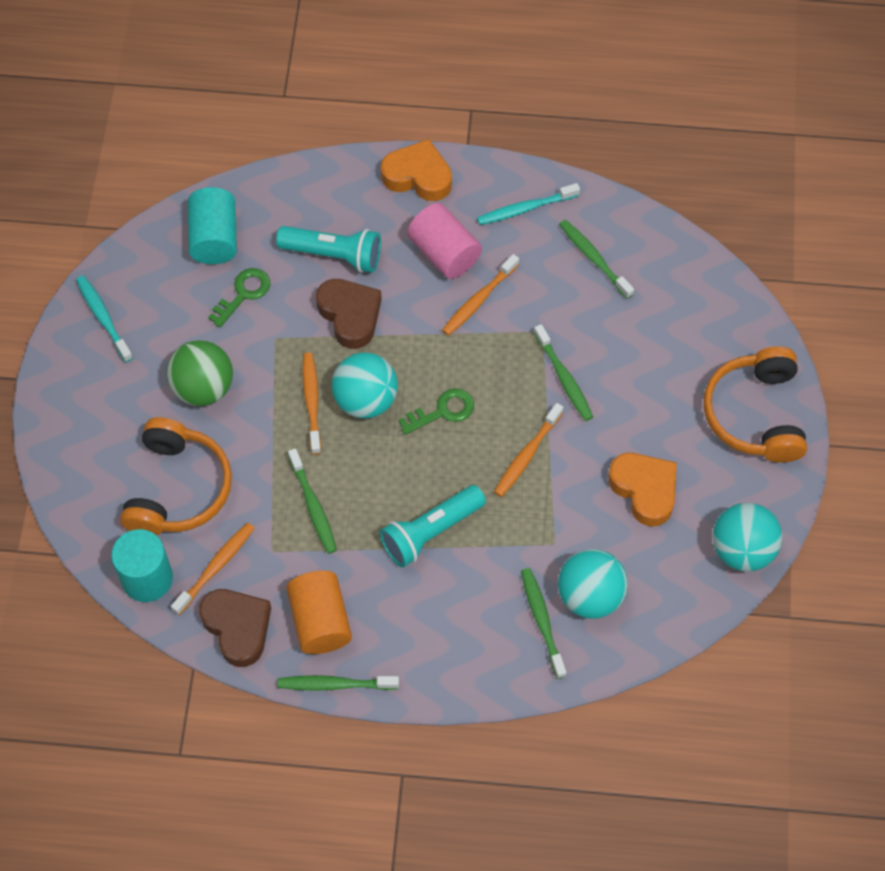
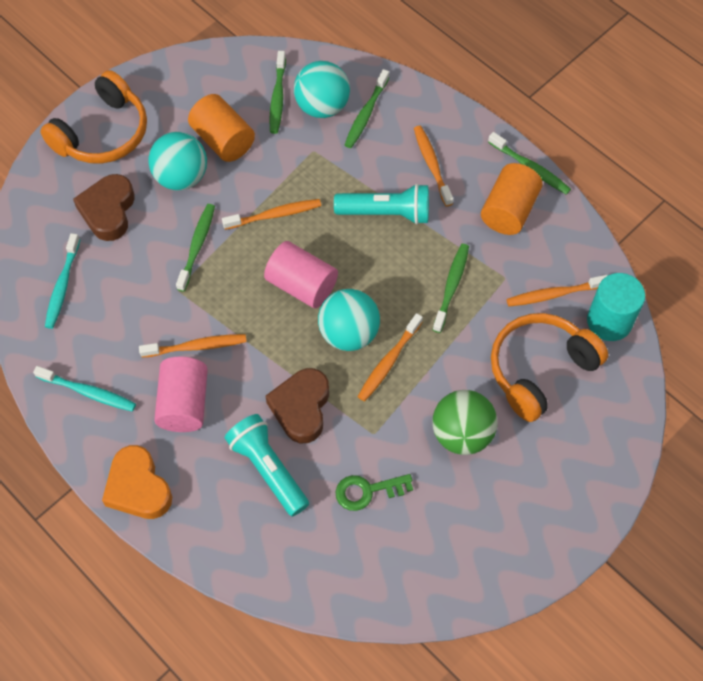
camera: 140 degrees left, 0 degrees up
(103, 318) = (497, 559): turquoise toothbrush -> turquoise toothbrush (62, 286)
(214, 238) = (350, 562): turquoise cylinder -> none
(237, 628) = (568, 245): brown heart -> brown heart (108, 211)
(432, 614) = (432, 165): none -> orange toothbrush
(443, 411) = (302, 285): green key -> pink cylinder
(593, 258) = (83, 314): green toothbrush -> green toothbrush (277, 97)
(644, 490) = (223, 140): orange heart -> orange cylinder
(742, 550) = (203, 67): turquoise ball -> turquoise ball (181, 177)

